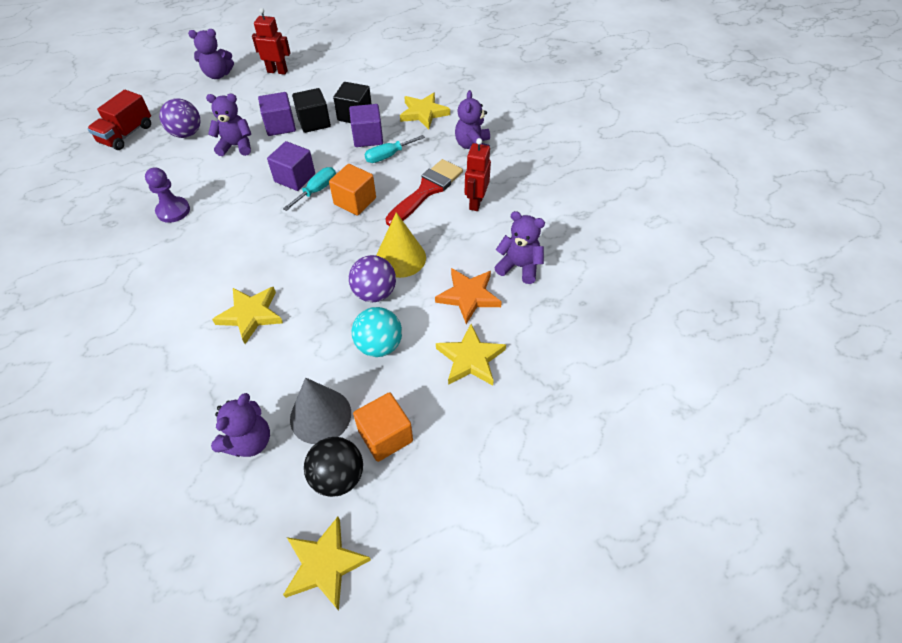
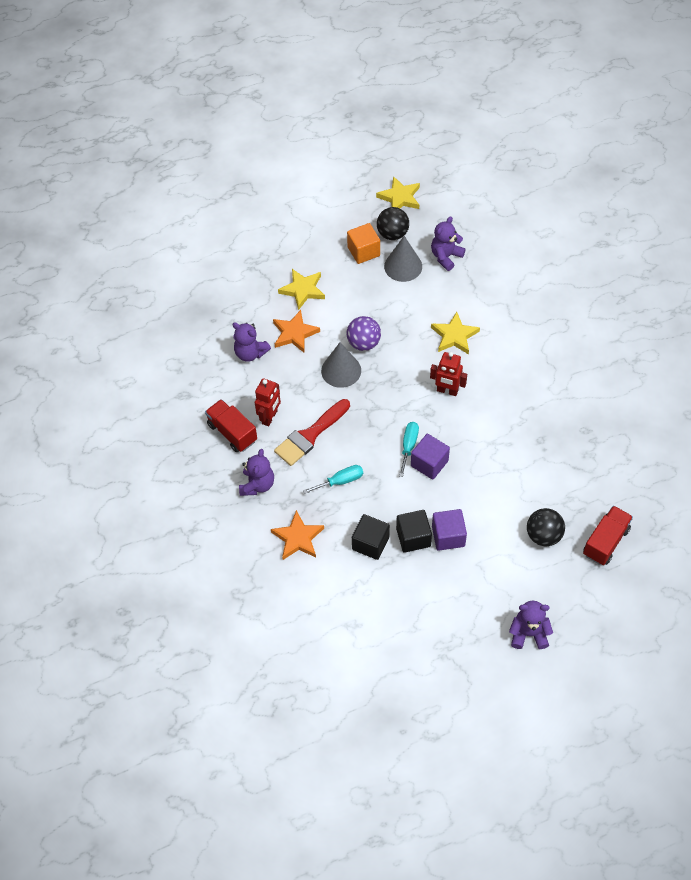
camera: 170 degrees left, 5 degrees up
(173, 211) = (534, 437): purple pawn -> none
(187, 134) = (543, 535): purple ball -> black ball
(236, 146) = (490, 511): purple teddy bear -> none
(277, 71) = (458, 632): red robot -> red robot (447, 391)
(317, 190) = (408, 446): turquoise screwdriver -> turquoise screwdriver turned 150 degrees clockwise
(355, 201) = (375, 430): orange cube -> none
(368, 137) = (359, 508): purple cube -> none
(379, 345) = (363, 305): turquoise ball -> none
(400, 258) = (341, 370): yellow cone -> grey cone
(423, 113) = (298, 538): yellow star -> orange star
(513, 185) = (232, 432): none -> red truck

